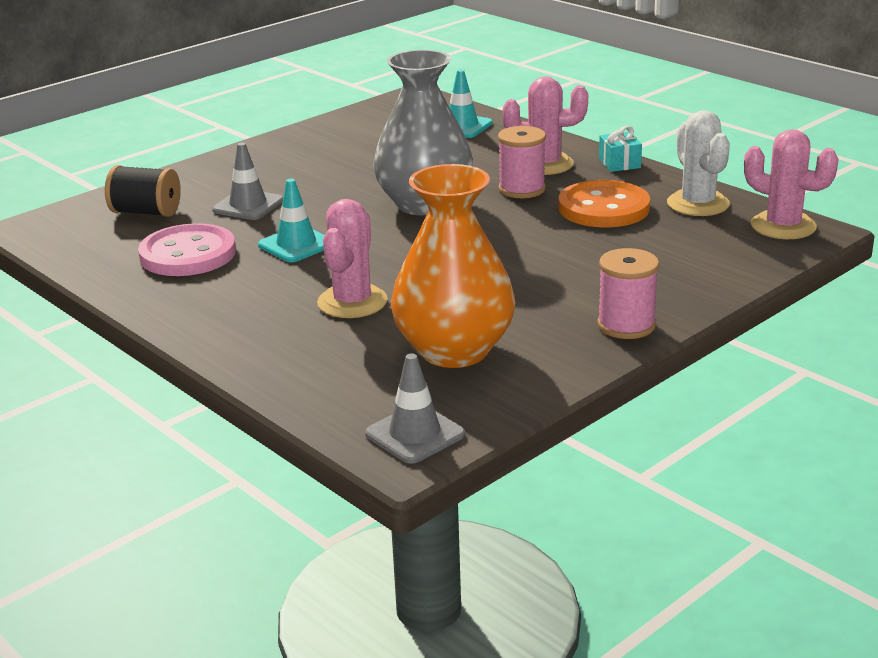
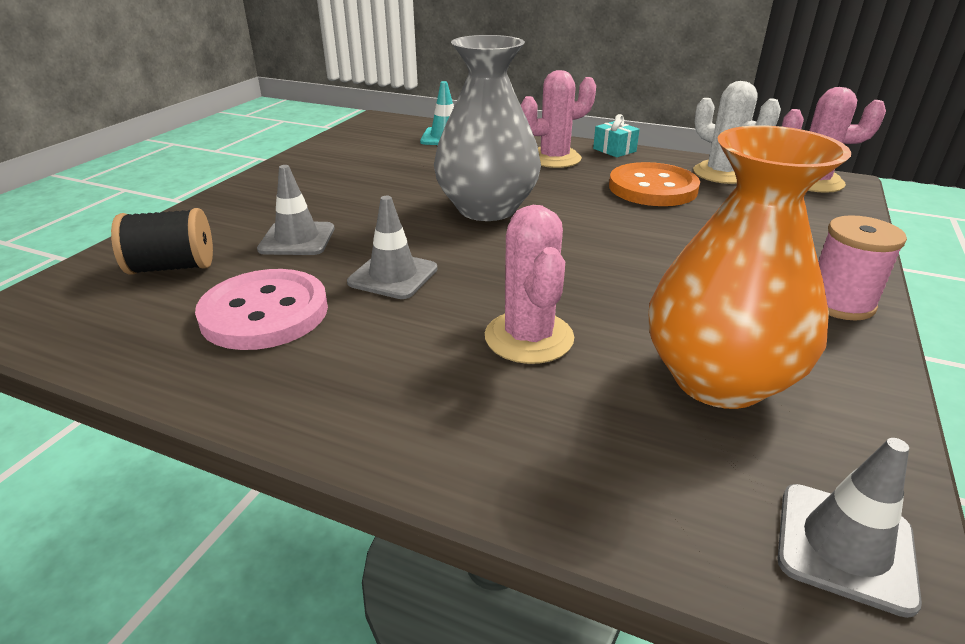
camera: 25 degrees left, 5 degrees up
(296, 245) = (393, 276): turquoise traffic cone -> grey traffic cone
(522, 189) = (561, 182): pink spool -> none

